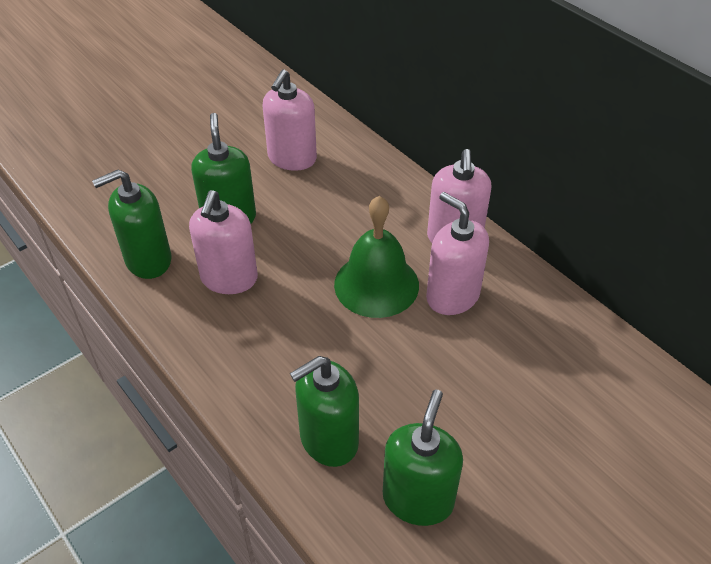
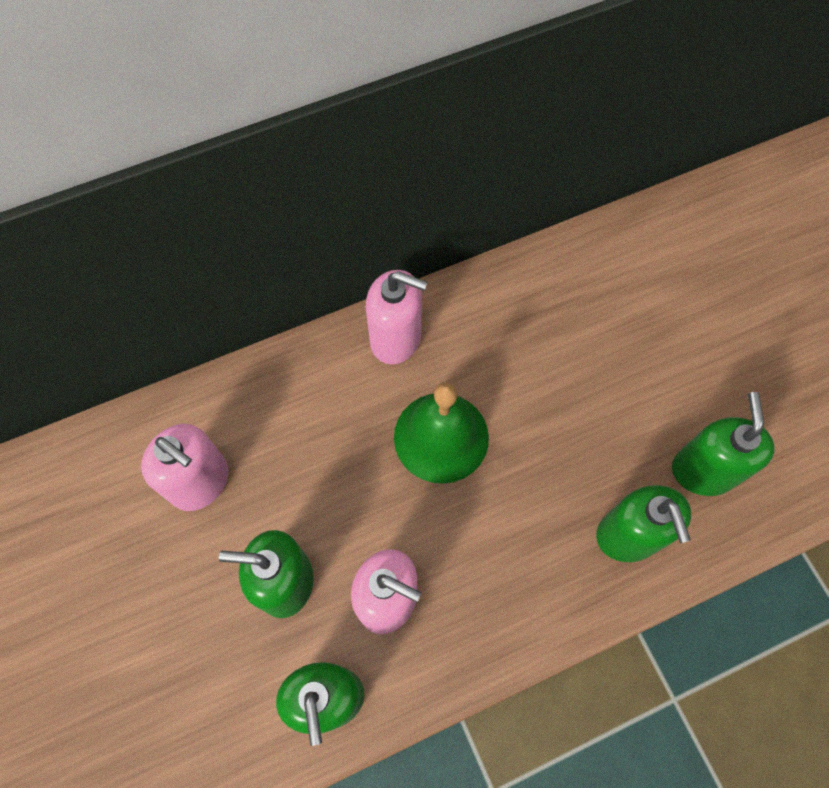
camera: 75 degrees left, 20 degrees up
(418, 499) = (703, 470): green soap dispenser -> green soap dispenser turned 60 degrees clockwise
(452, 296) = (477, 367): pink soap dispenser -> none

